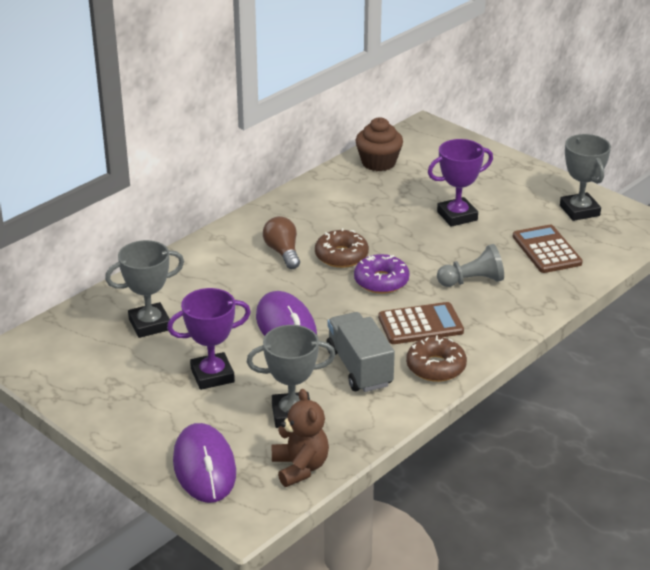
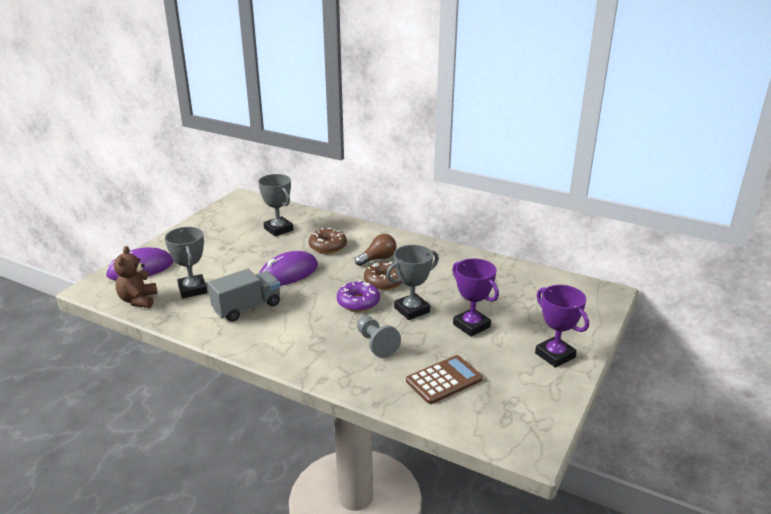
camera: 75 degrees right, 5 degrees down
(212, 375) = (230, 257): purple trophy -> purple trophy (555, 355)
(300, 467) = (138, 300): brown teddy bear -> brown teddy bear turned 120 degrees clockwise
(378, 163) = (529, 279): brown cupcake -> none
(420, 324) = (307, 326): brown calculator -> none
(436, 367) = (254, 340): brown donut -> brown donut (328, 246)
(579, 211) = (525, 395): grey trophy -> grey trophy (412, 310)

